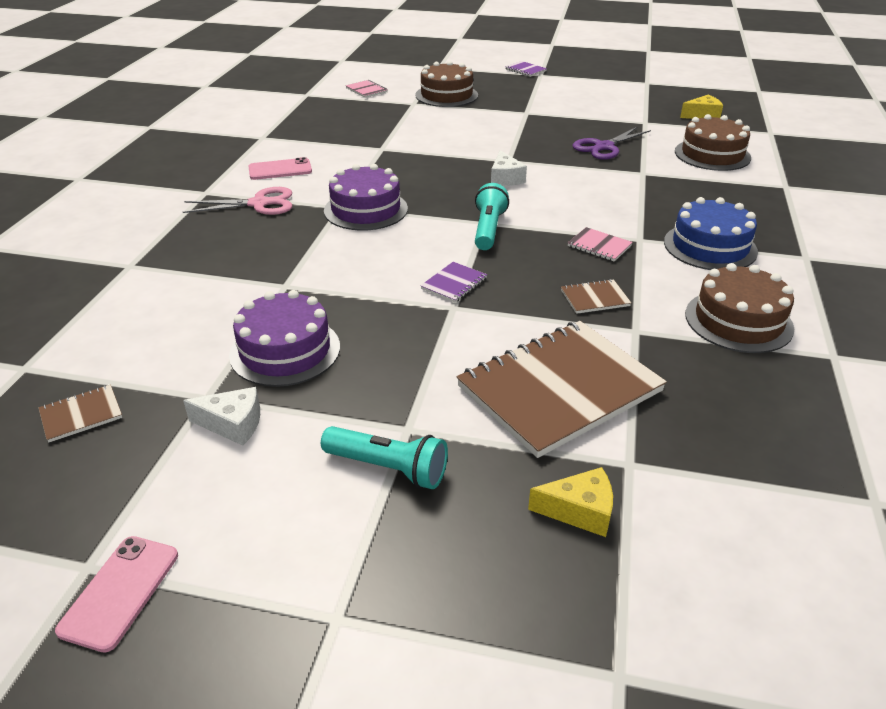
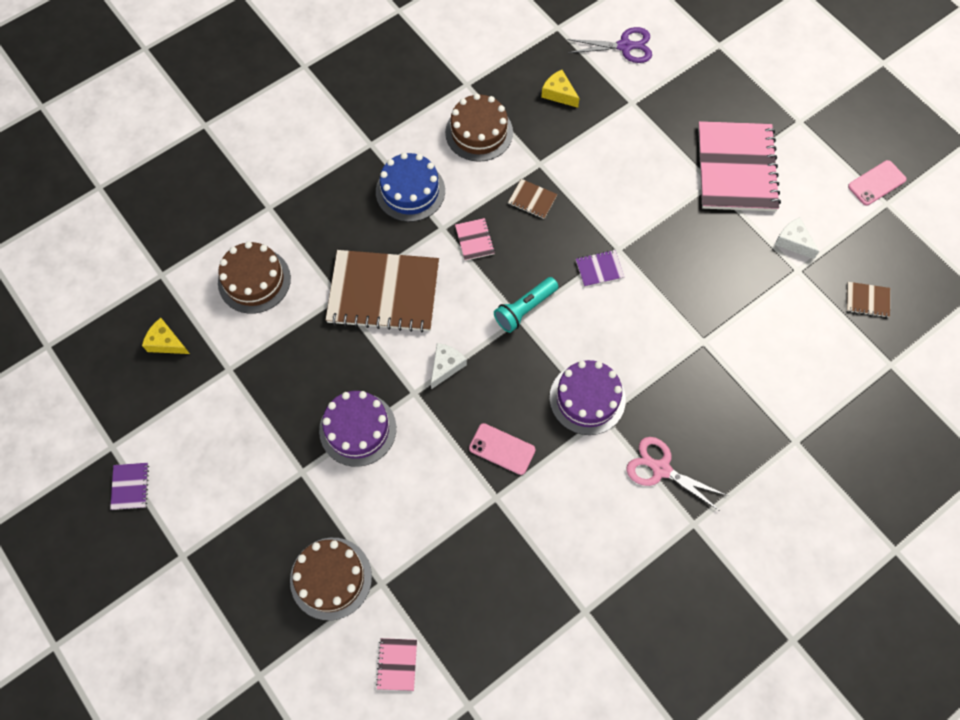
camera: 140 degrees left, 30 degrees up
(280, 170) = (609, 521): pink phone -> pink phone (502, 449)
(285, 350) = (738, 278): purple cake -> purple cake (357, 429)
(388, 468) = (736, 168): turquoise flashlight -> pink notebook
(525, 70) = (181, 583): purple notebook -> purple notebook (130, 486)
(559, 389) = (620, 156): brown notebook -> brown notebook (383, 293)
(580, 511) = (674, 98): yellow cheese -> yellow cheese (559, 93)
(604, 147) = (316, 355): purple scissors -> purple scissors (624, 46)

